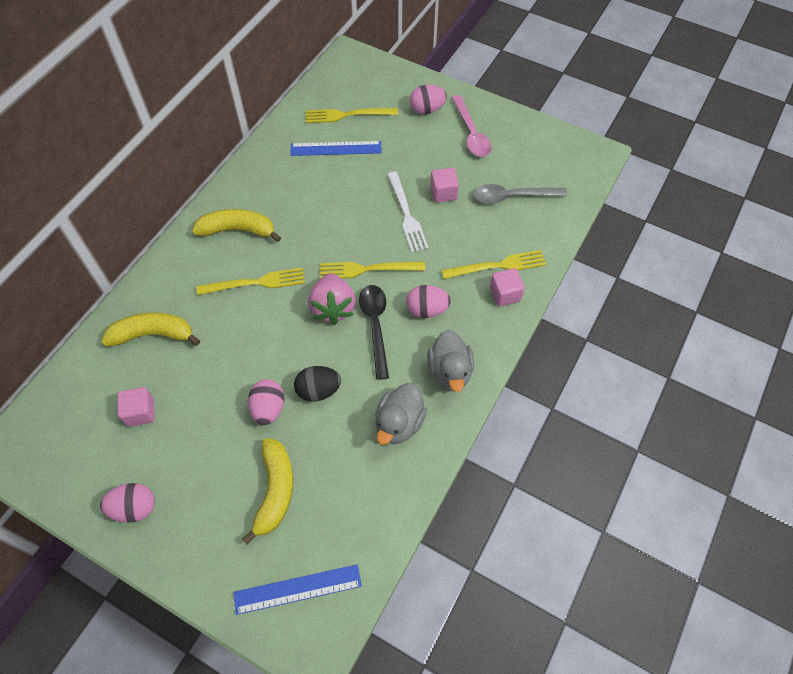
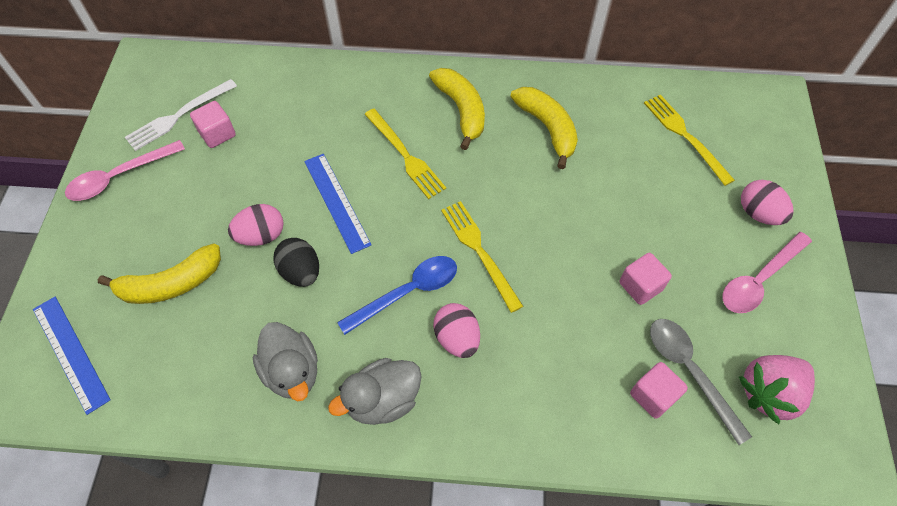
camera: 65 degrees right, 0 degrees up
(134, 508) = (119, 177): pink egg -> pink spoon
(153, 334) = (304, 102): yellow banana -> yellow banana (547, 128)
(333, 308) = (410, 240): pink strawberry -> pink strawberry (769, 393)
(336, 148) = (628, 146): blue ruler -> blue ruler (337, 202)
(375, 326) = (407, 292): black spoon -> blue spoon
(399, 423) = (292, 371): grey duck -> grey duck turned 120 degrees counterclockwise
(406, 214) = (581, 259): white fork -> white fork (178, 116)
(498, 266) = (567, 396): yellow fork -> none
(505, 294) = (528, 423): pink cube -> pink cube (653, 396)

